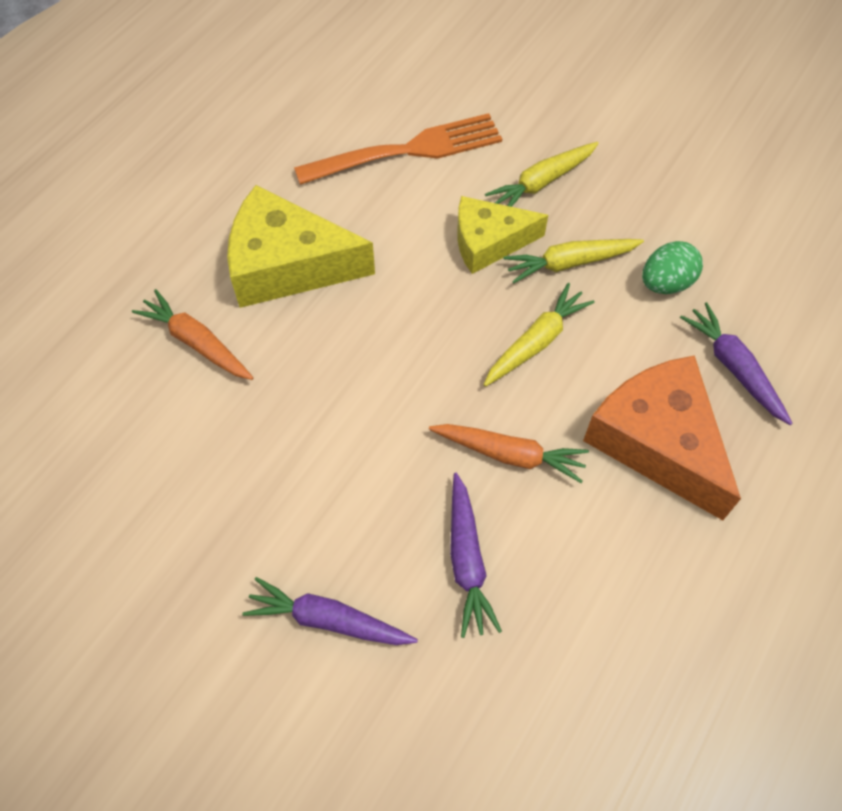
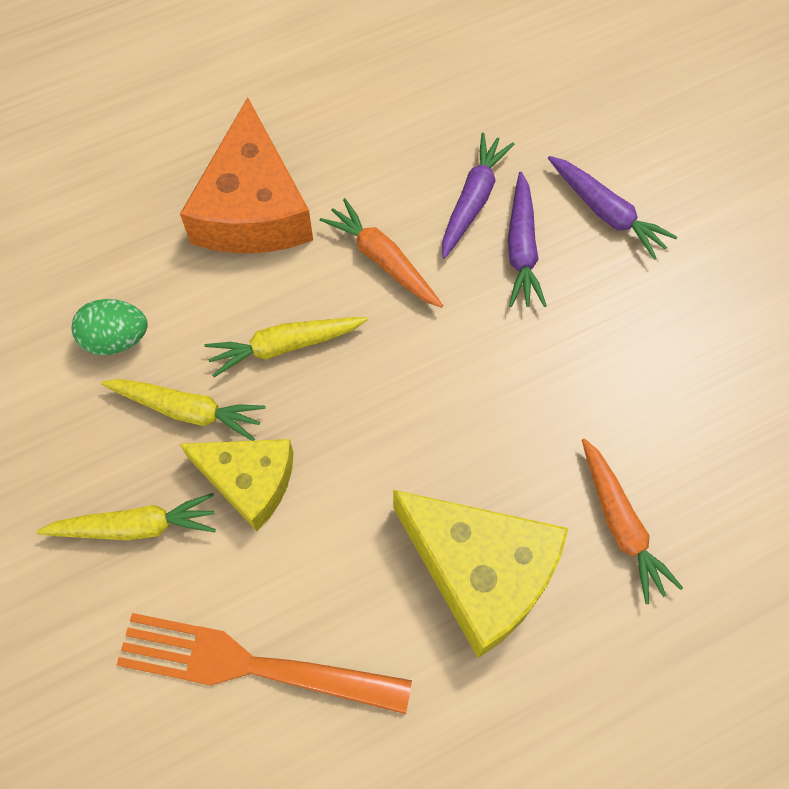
camera: 150 degrees left, 5 degrees up
(734, 368) = (133, 232): purple carrot -> purple carrot (521, 248)

